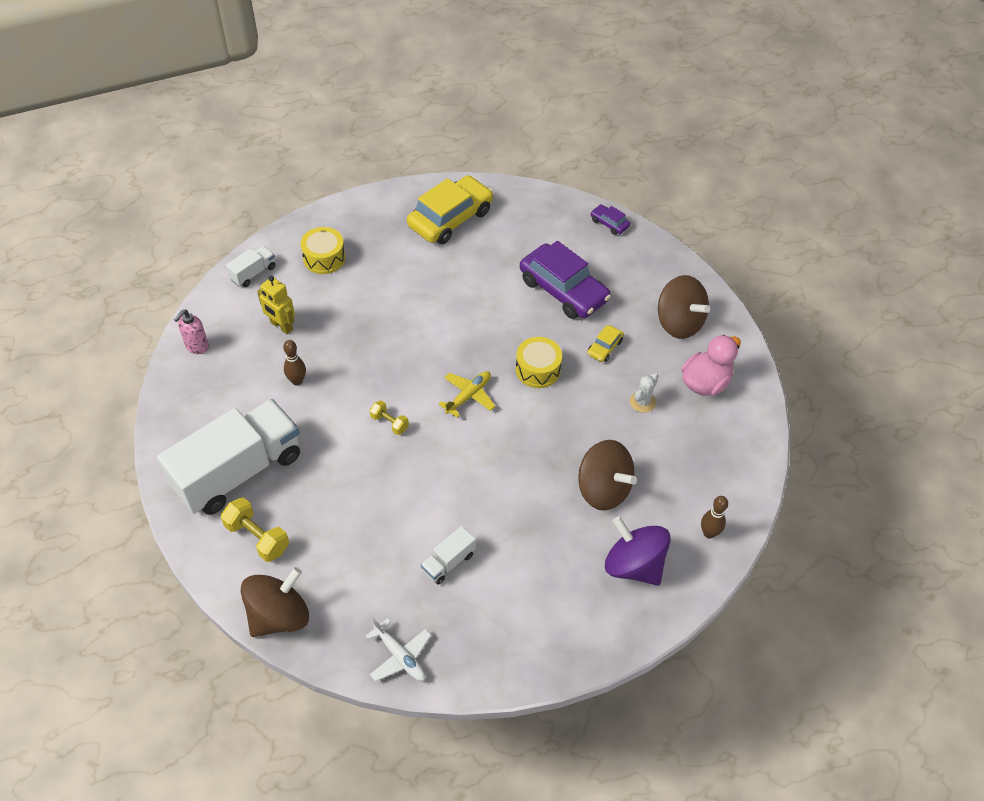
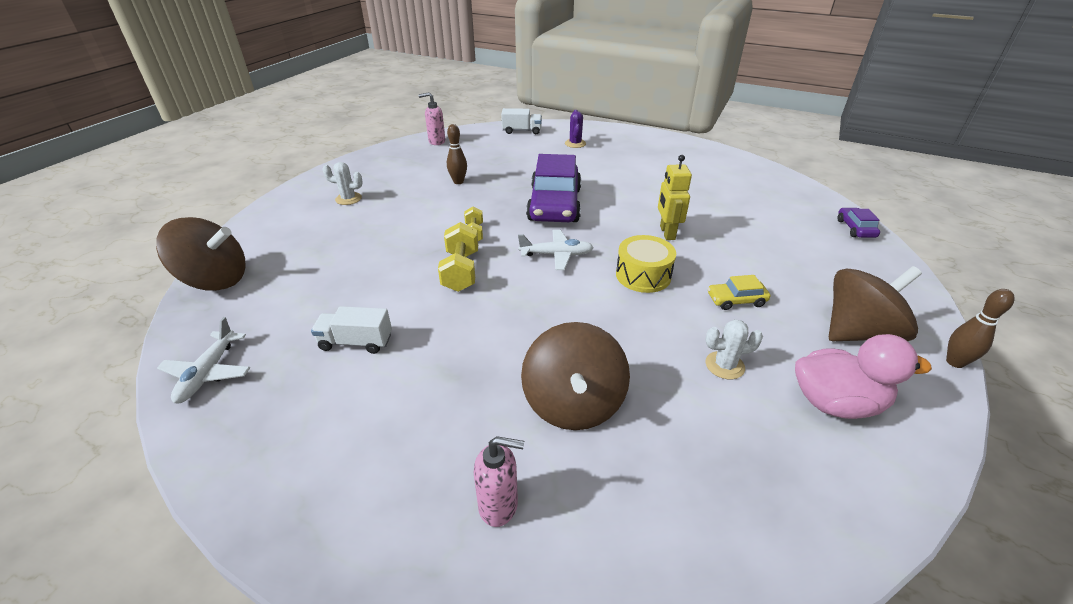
camera: 50 degrees right, 15 degrees down
(238, 471) = (348, 199): white truck -> white cactus
(257, 537) = (292, 233): yellow dumbbell -> yellow dumbbell (461, 271)
(281, 326) = (496, 156): yellow robot -> yellow robot (667, 233)
(324, 258) = (575, 143): yellow drum -> purple cactus
(450, 218) = (698, 165): yellow car -> none
(468, 396) = (556, 255): yellow plane -> white plane
(563, 290) = (745, 243): purple car -> purple car (554, 204)
(633, 565) = (499, 505): purple spinning top -> pink soap dispenser
(678, 323) = (858, 332): brown spinning top -> brown spinning top turned 120 degrees counterclockwise
(709, 533) = (643, 566): brown bowling pin -> brown bowling pin (955, 362)

